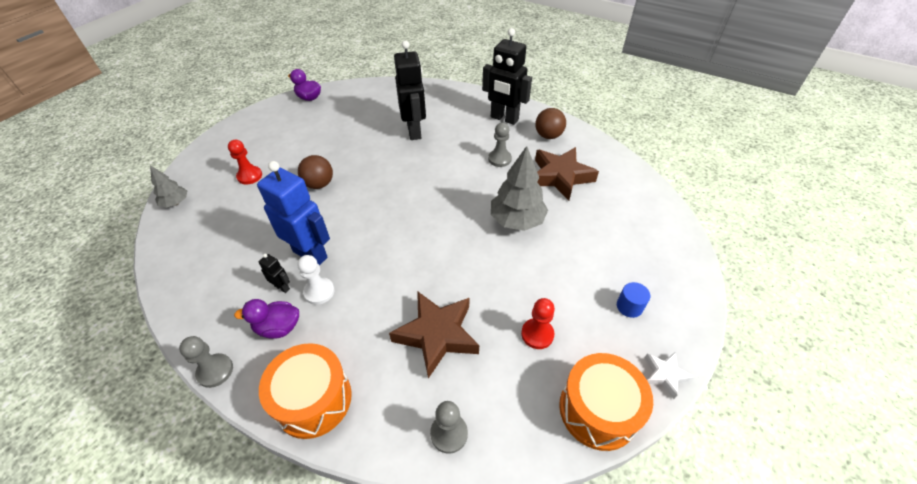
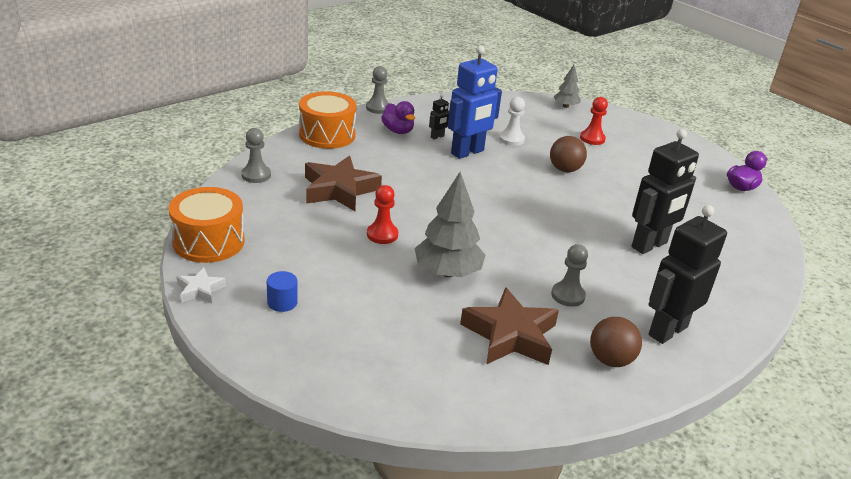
camera: 105 degrees right, 15 degrees down
(278, 327) = (398, 131): purple duck -> purple duck turned 135 degrees clockwise
(319, 292) = (422, 150): white pawn -> white pawn (511, 139)
(414, 131) = (649, 245): black robot -> black robot turned 45 degrees counterclockwise
(537, 334) = (299, 236): red pawn -> red pawn (382, 235)

